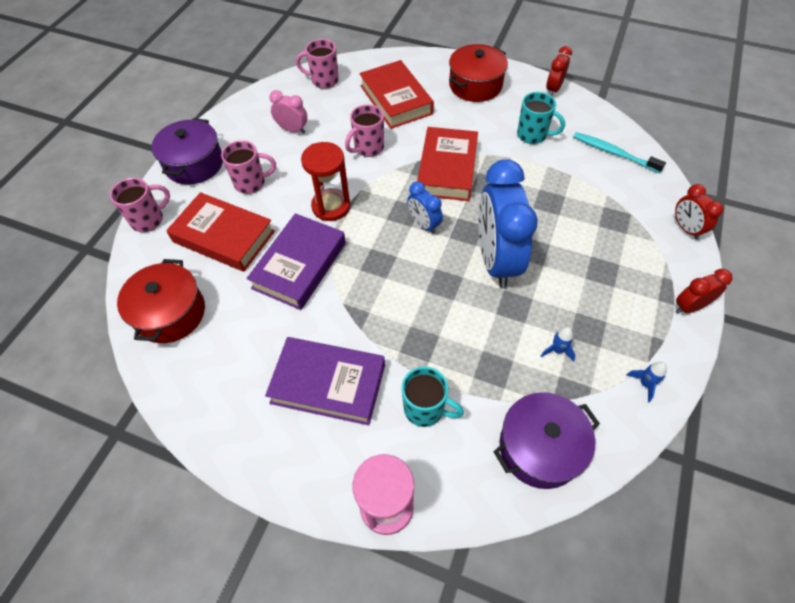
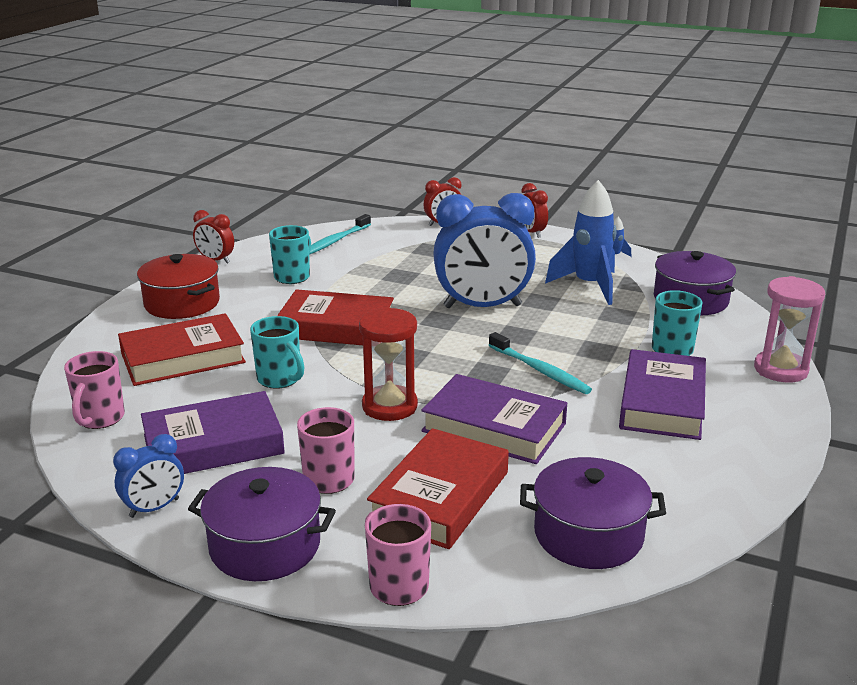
camera: 90 degrees left, 30 degrees down
(170, 313) = (588, 534): red pot -> purple pot
(292, 129) = (213, 444): pink clock -> purple book
(368, 148) = (280, 379): pink mug -> turquoise mug
(382, 298) = (540, 370): none -> turquoise toothbrush
(423, 224) = (428, 344): blue clock -> blue clock (154, 508)
(557, 350) = (589, 286): blue rocket -> blue rocket, size x2.45

